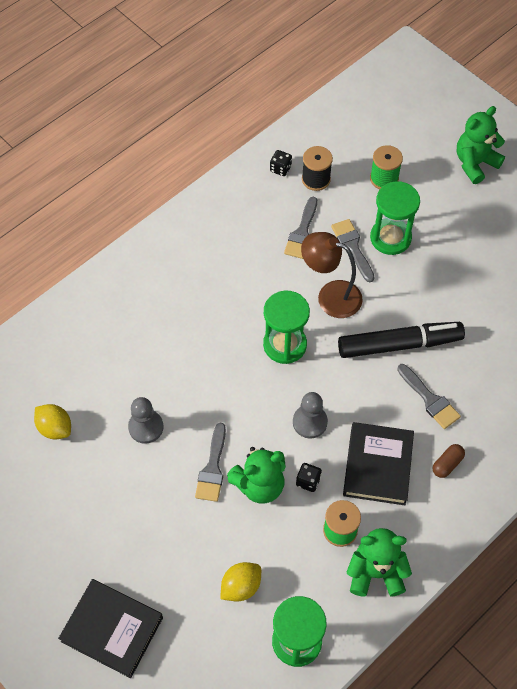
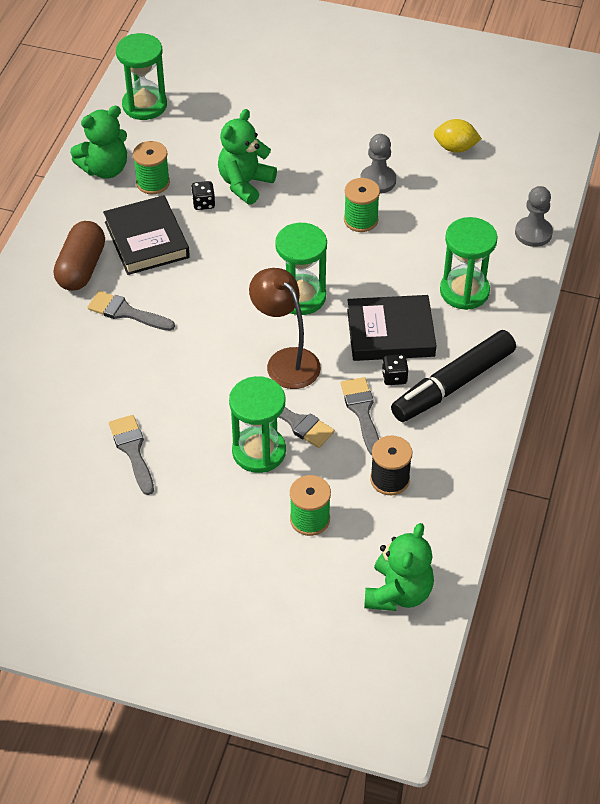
camera: 150 degrees right, 10 degrees down
(112, 629) = (293, 57): black book -> black book (390, 333)
(160, 288) = (464, 291): none -> green hourglass
(189, 393) = (361, 220): none -> green spool
(212, 468) = (295, 178): grey brush -> grey brush (132, 450)
(241, 586) = (212, 117): yellow lemon -> none
(280, 169) = (440, 472): black dice -> black dice (394, 377)
(310, 422) = (232, 245): grey pawn -> grey pawn (533, 233)
(330, 296) = (286, 361): brown lamp -> brown lamp turned 120 degrees counterclockwise
(399, 344) = (184, 347): black marker -> black marker (452, 384)
(447, 464) = (81, 268): brown capsule -> brown capsule, size x1.91
(475, 163) = (208, 595): green teddy bear -> green teddy bear (398, 593)

